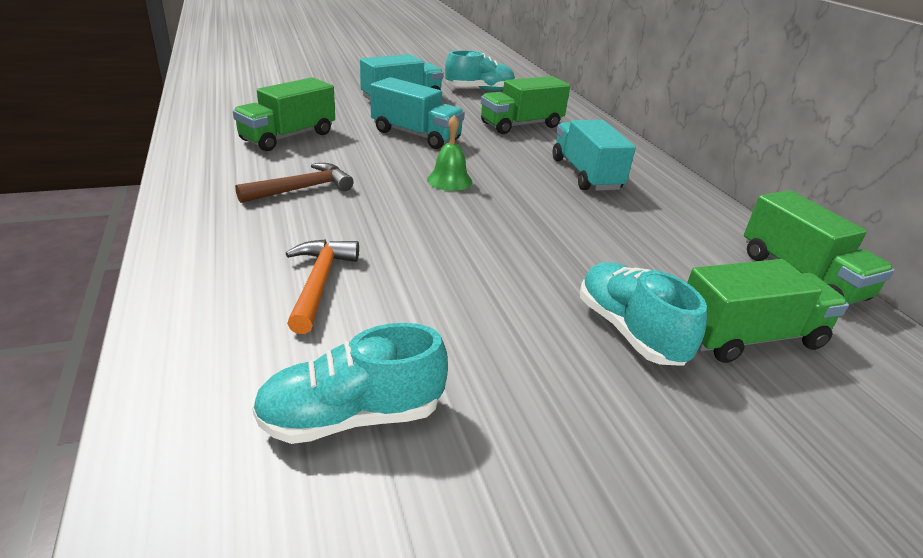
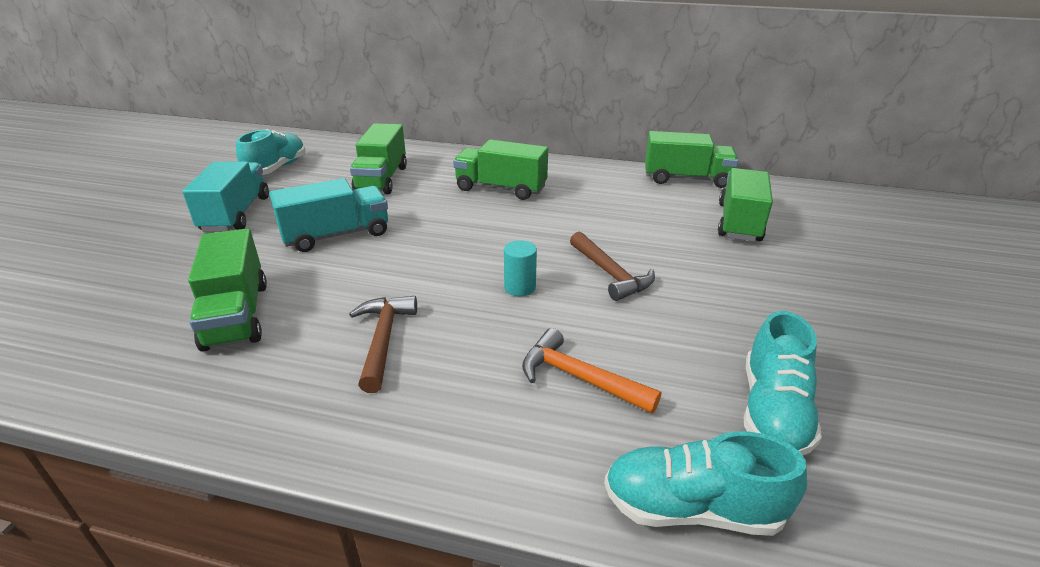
camera: 55 degrees left, 0 degrees up
(427, 224) = (519, 287): none -> turquoise cylinder
(449, 180) = (451, 250): green bell -> none
(505, 265) = (610, 274): none -> brown hammer
(585, 174) = (501, 189): turquoise truck -> green truck
(629, 331) = (716, 257): turquoise shoe -> turquoise shoe (691, 508)

